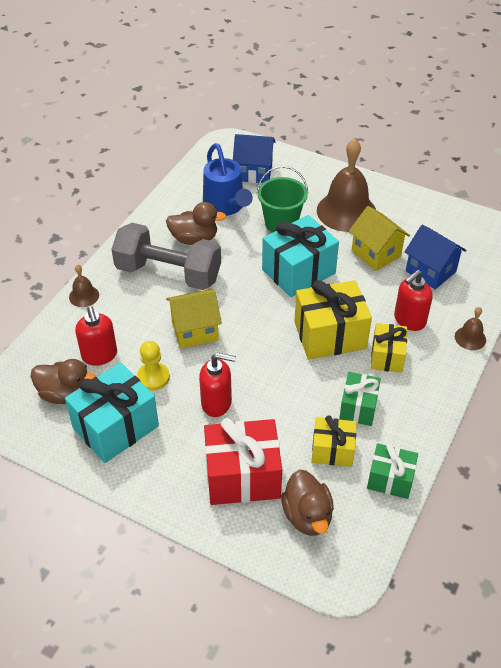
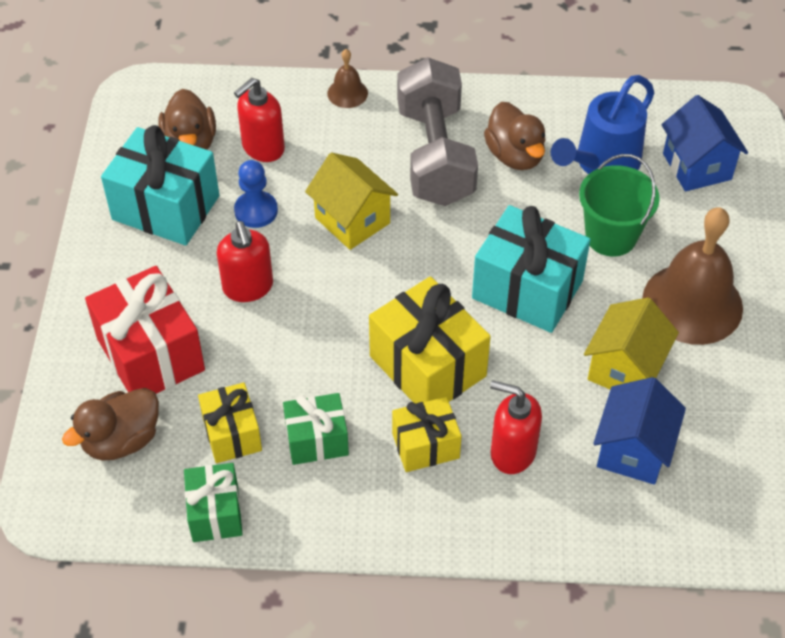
camera: 65 degrees right, 5 degrees up
(153, 377) = (256, 211): yellow pawn -> blue pawn
(470, 338) = (522, 541): brown bell -> none

